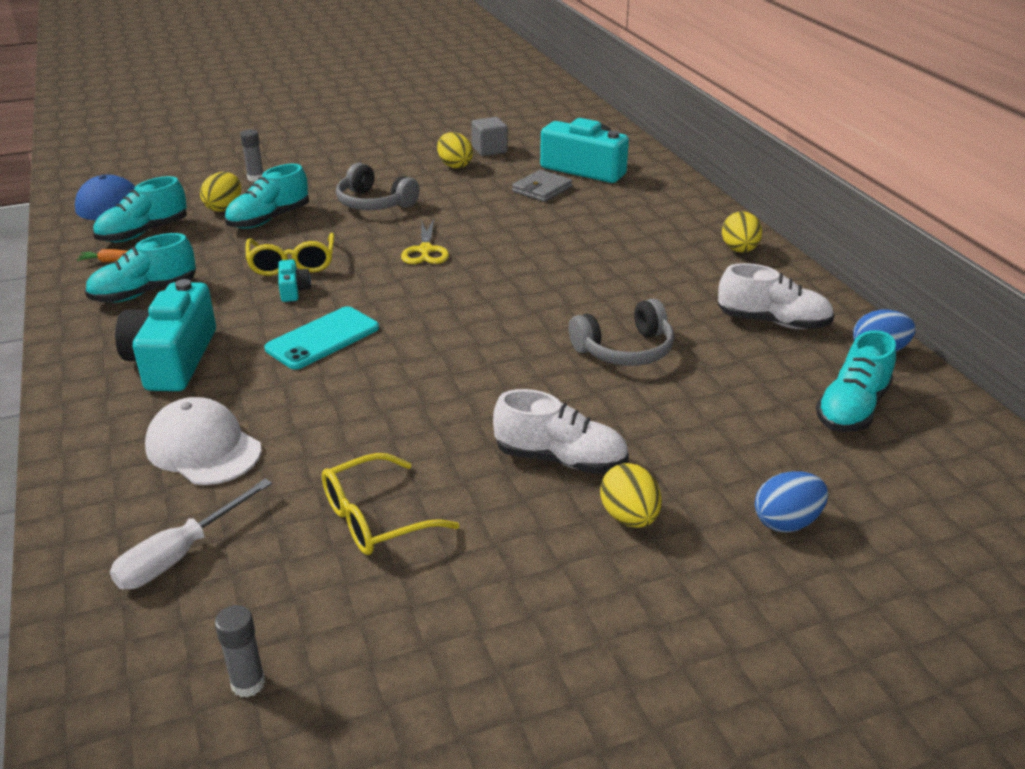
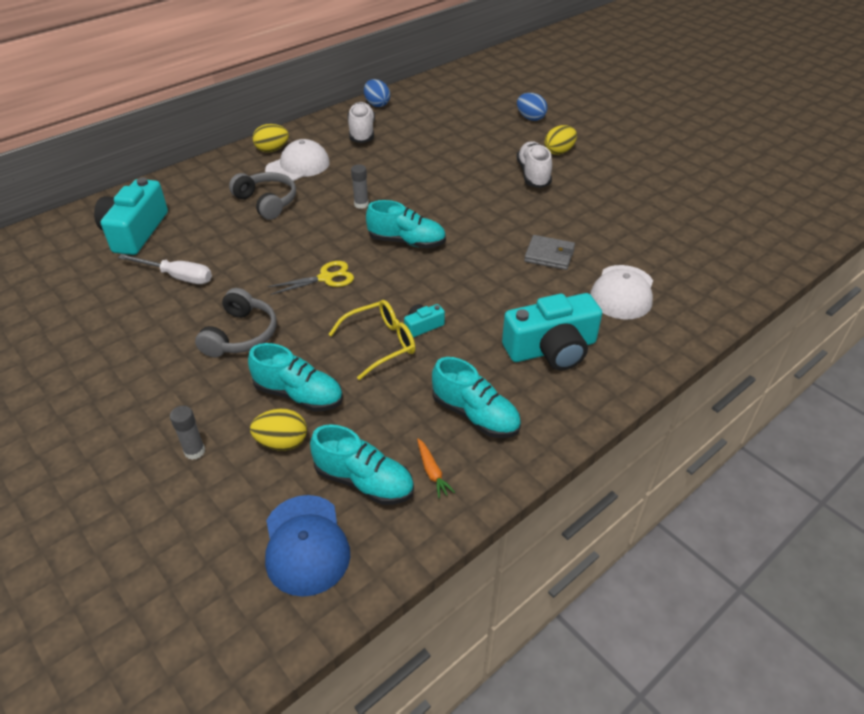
camera: 110 degrees left, 10 degrees up
(180, 554) = (698, 265): white screwdriver -> white screwdriver (177, 277)
(248, 683) = (736, 218): grey glue stick -> grey glue stick (361, 204)
(323, 338) = (479, 287): turquoise phone -> none
(375, 519) = (620, 215): yellow glasses -> none
(454, 165) = (136, 309): yellow egg -> none
(489, 150) = (90, 297): grey cube -> none
(542, 189) = (186, 246): grey wallet -> grey wallet (549, 255)
(624, 350) = (420, 172): grey headphones -> grey headphones (267, 202)
(685, 262) = (298, 166): none -> white cap
(852, 408) = (434, 108): turquoise shoe -> turquoise shoe (406, 242)

